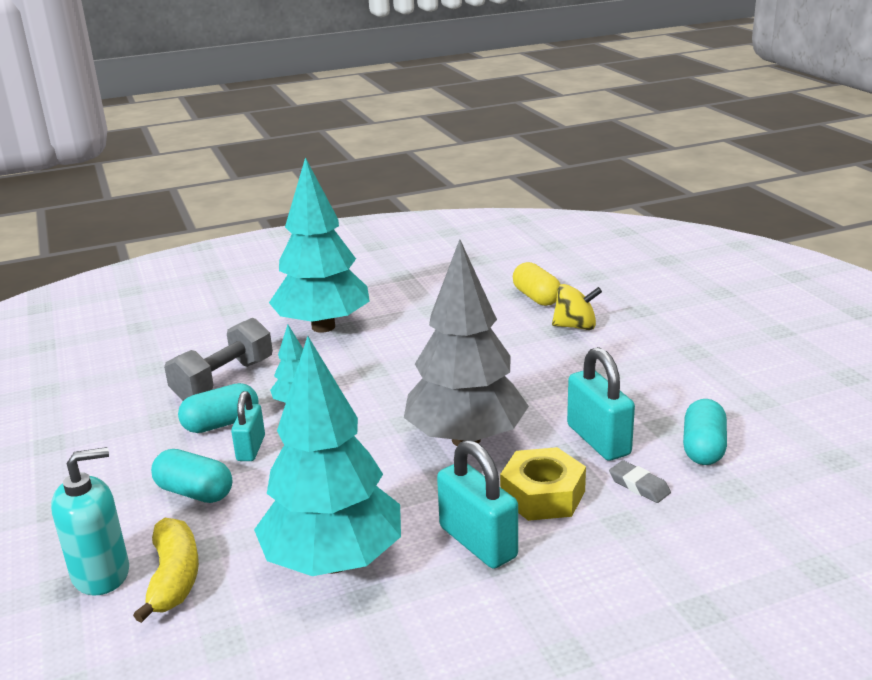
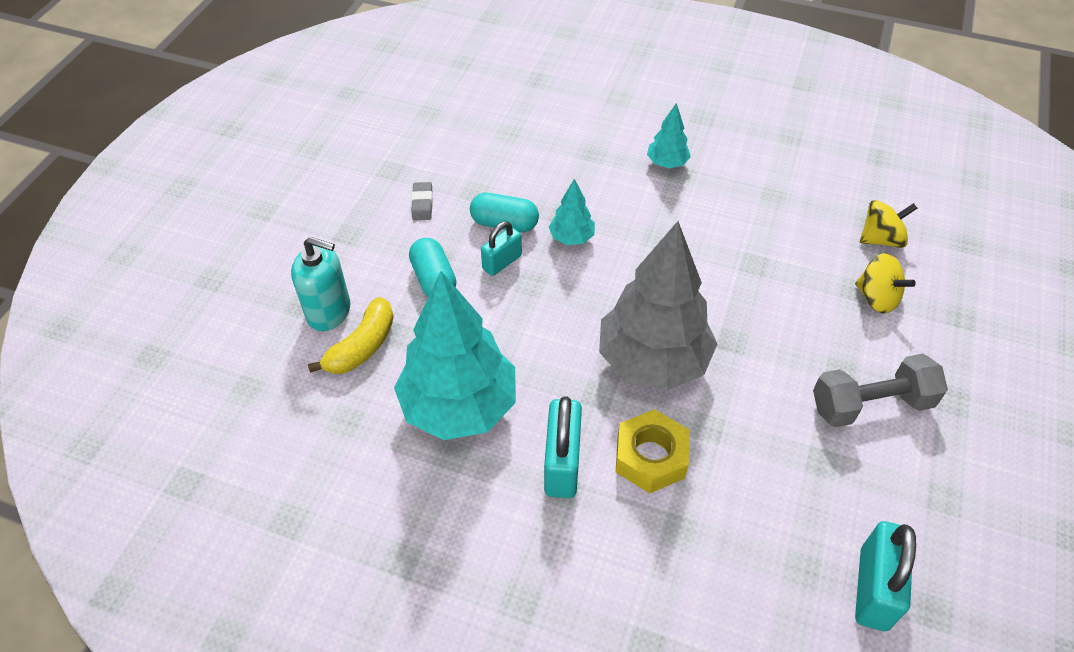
camera: 40 degrees right, 25 degrees up
(223, 380) = (544, 177): grey dumbbell -> grey dumbbell (871, 404)
(323, 327) = (667, 163): turquoise tree -> turquoise tree, size x0.45
(536, 297) = (881, 239): yellow capsule -> yellow spinning top
(598, 440) = (752, 437): turquoise padlock -> turquoise padlock (873, 589)
(639, 486) = (731, 505): grey eraser -> grey eraser (422, 204)
(703, 448) = (829, 510): turquoise capsule -> none

